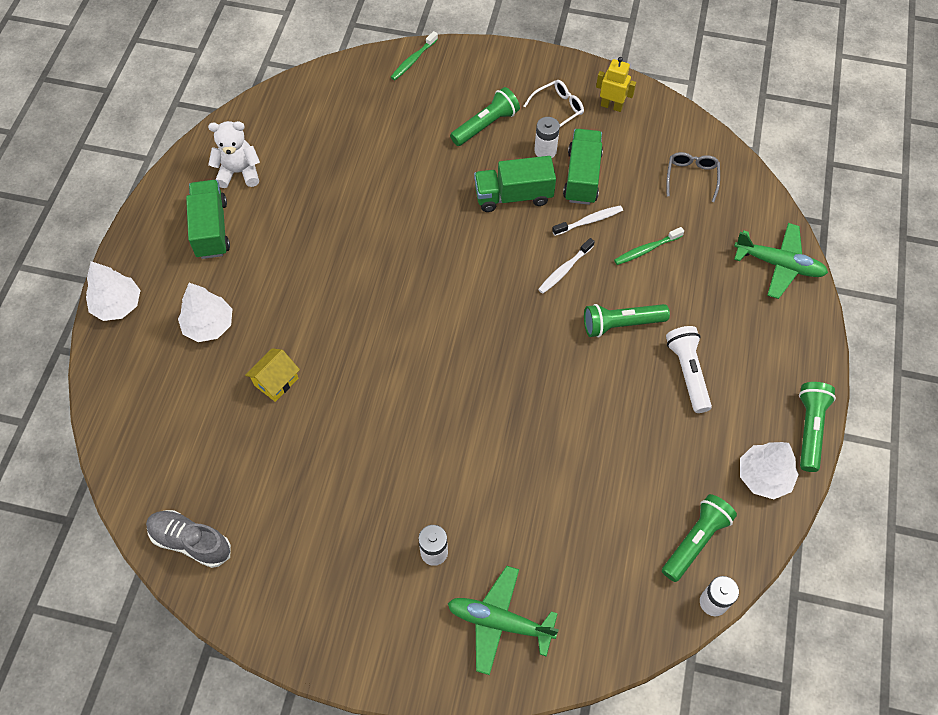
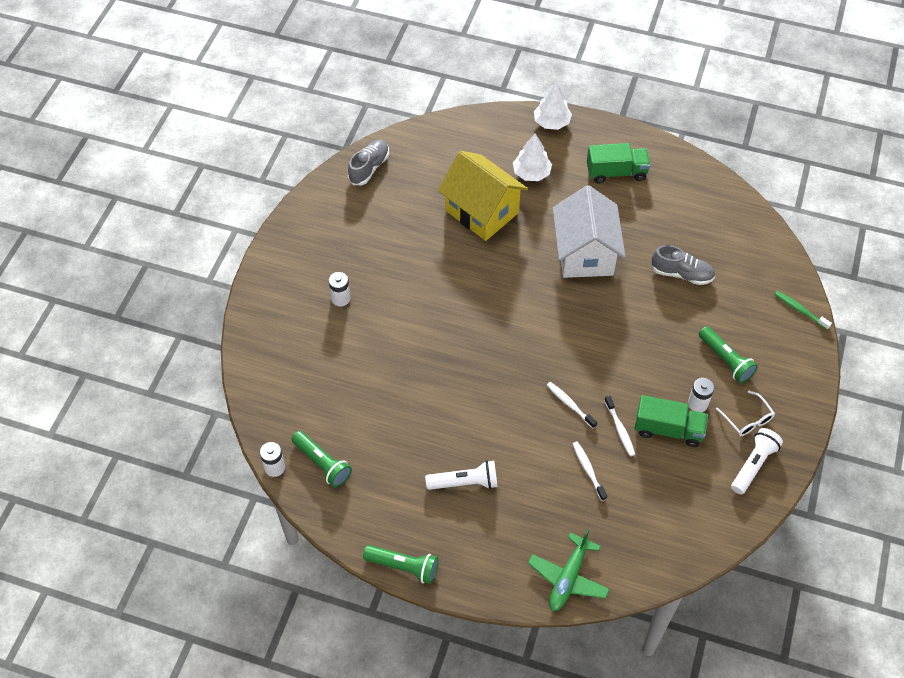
camera: 95 degrees right, 5 degrees down
(239, 172) = (671, 188): white teddy bear -> none
(276, 381) = (482, 211): yellow house -> yellow house, size x2.28
(343, 260) = (585, 253): none -> white house
(370, 163) = (681, 274): none -> grey shoe
(499, 622) = (285, 333): green plane -> none
(513, 196) = (647, 374): green truck -> none
(611, 106) = (753, 465): yellow robot -> white flashlight
(621, 324) = (514, 439): green flashlight -> none
(646, 250) = (588, 470): green toothbrush -> white toothbrush
(691, 177) = (668, 521): grey glasses -> none
(764, 476) = (367, 522): white tree -> none

